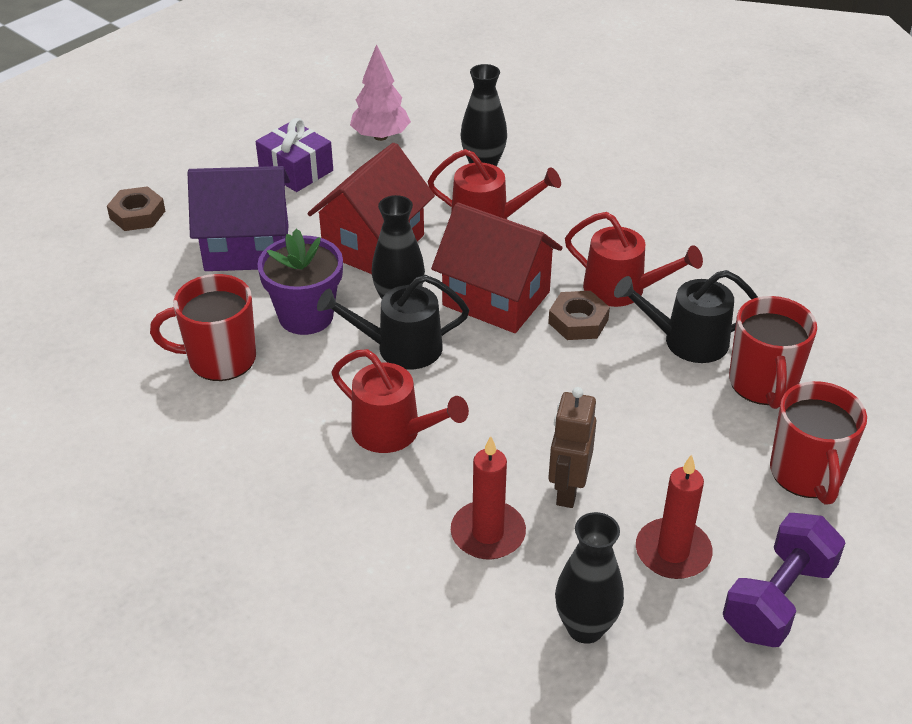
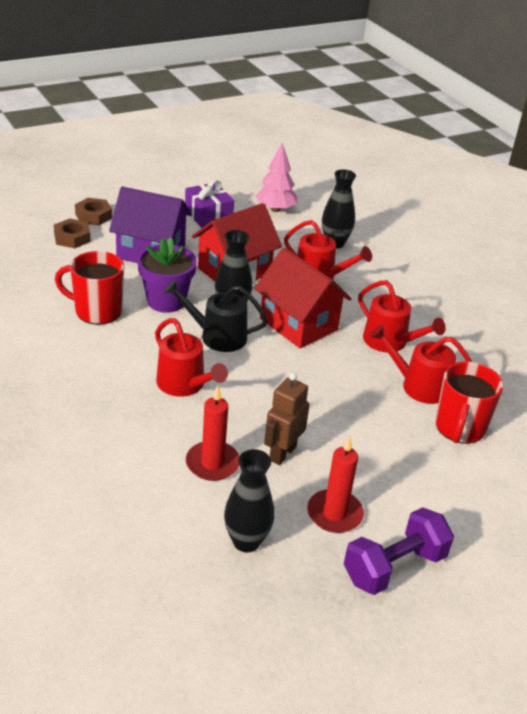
camera: 15 degrees right, 5 degrees down
(578, 321) = (348, 353): brown nut -> brown nut (72, 238)
(687, 341) = (419, 386): black watering can -> red watering can
(807, 474) = (460, 494): red mug -> none

